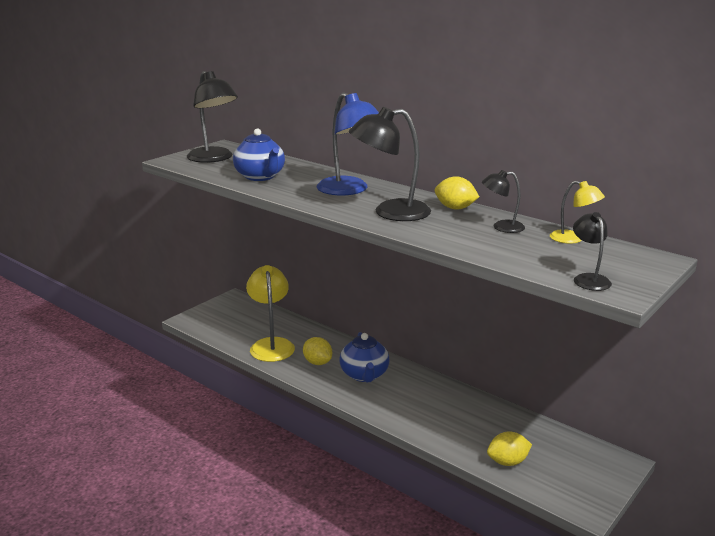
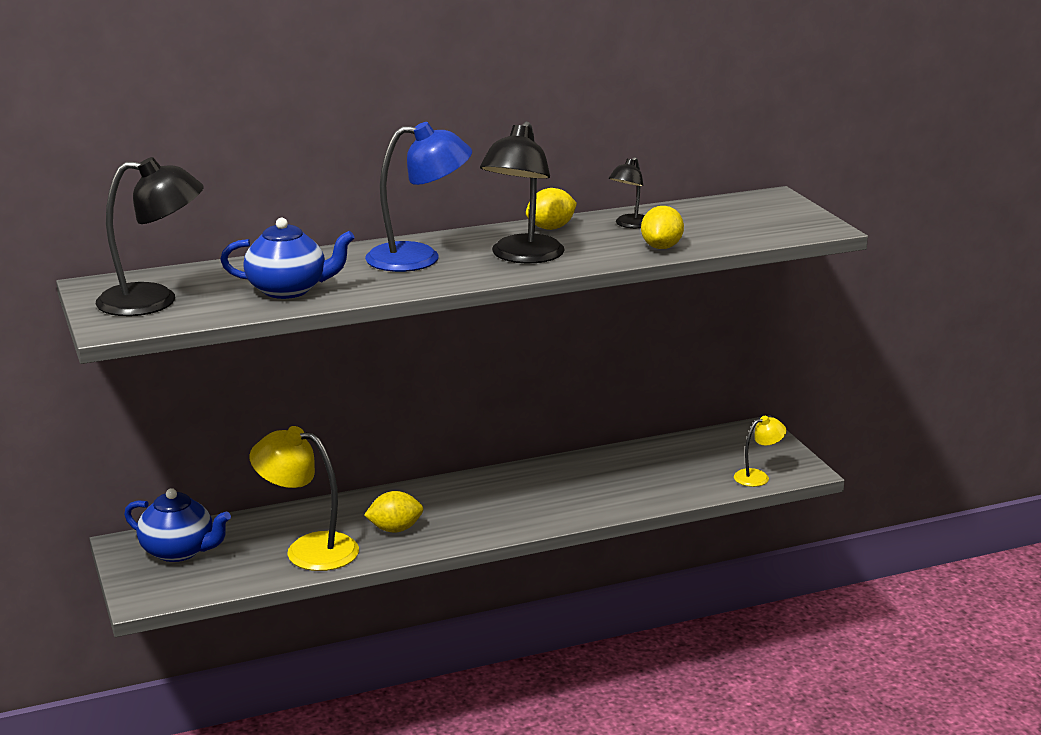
camera: 60 degrees left, 0 degrees up
(364, 375) = (461, 507): blue teapot -> blue teapot (179, 551)
(507, 462) = (706, 482): yellow lemon -> yellow lemon (661, 247)
(573, 239) = (694, 209): yellow lamp -> yellow lamp (758, 476)
(588, 279) = (786, 230): black lamp -> none

